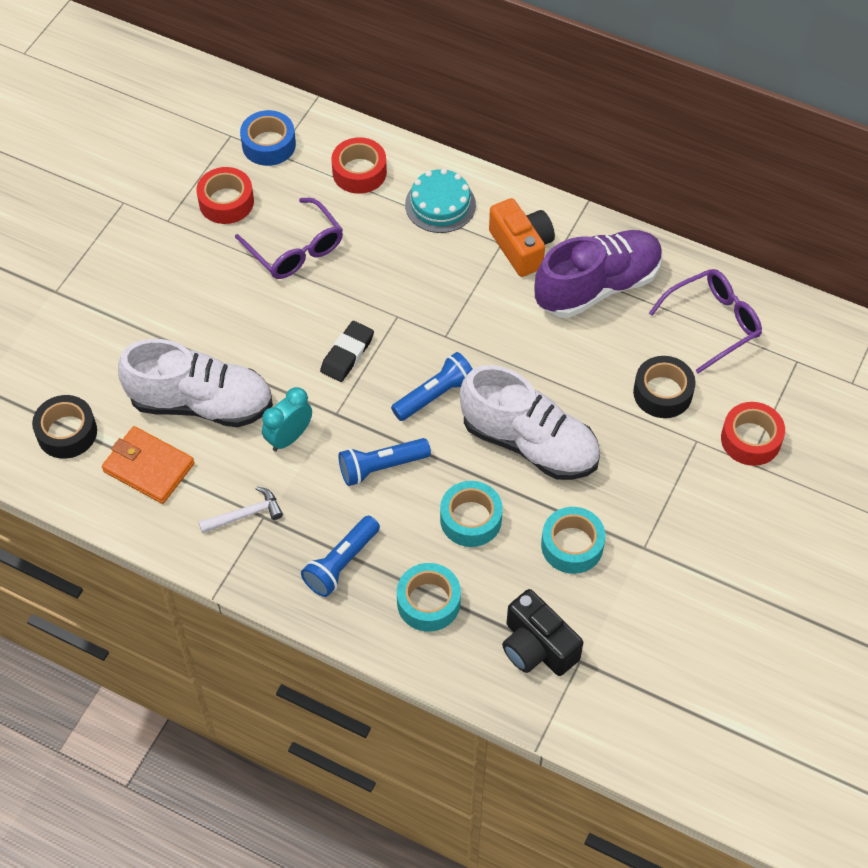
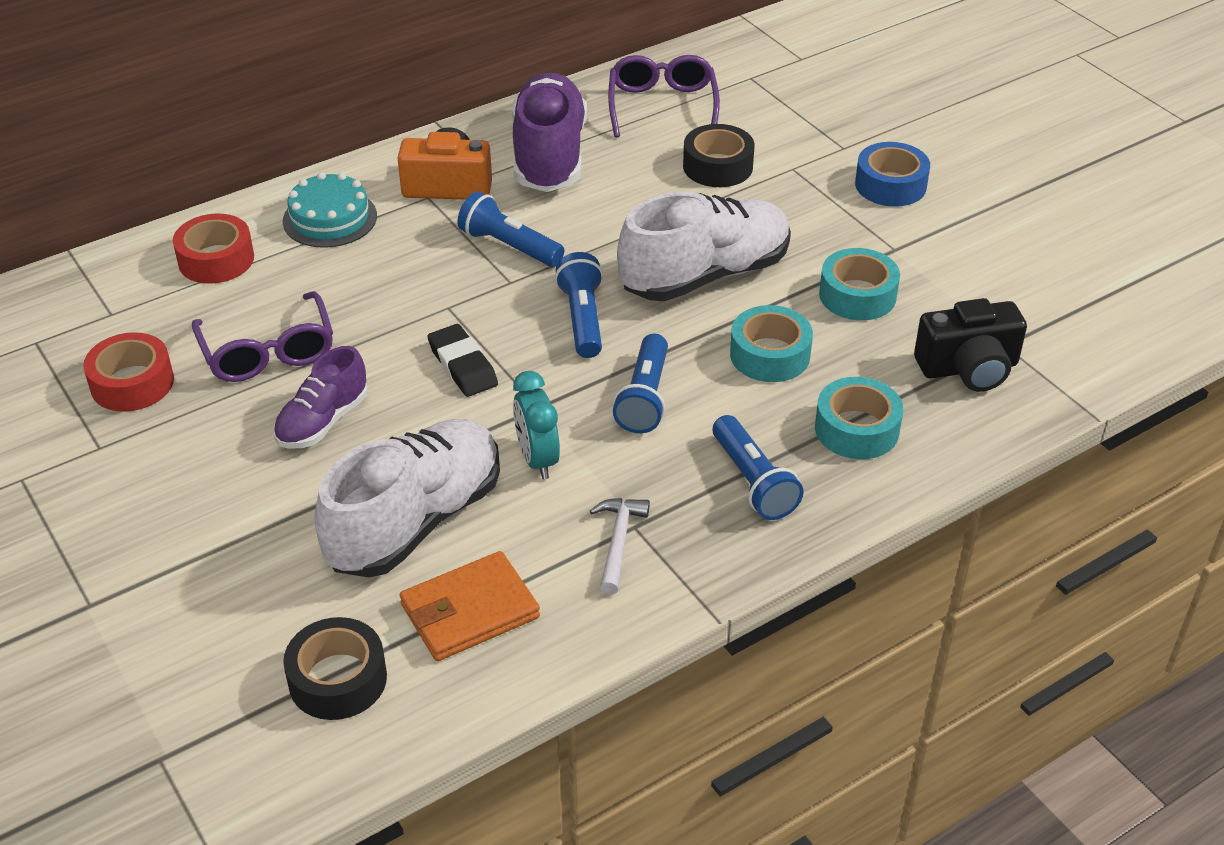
camera: 60 degrees left, 15 degrees down
(253, 312) = (323, 421): none -> purple shoe
(268, 144) = (89, 315): blue tape -> blue tape (890, 185)
(295, 249) = (268, 351): purple glasses -> purple glasses turned 75 degrees clockwise
(481, 316) = (509, 246): none -> blue flashlight
(750, 439) = (817, 136): red tape -> none

